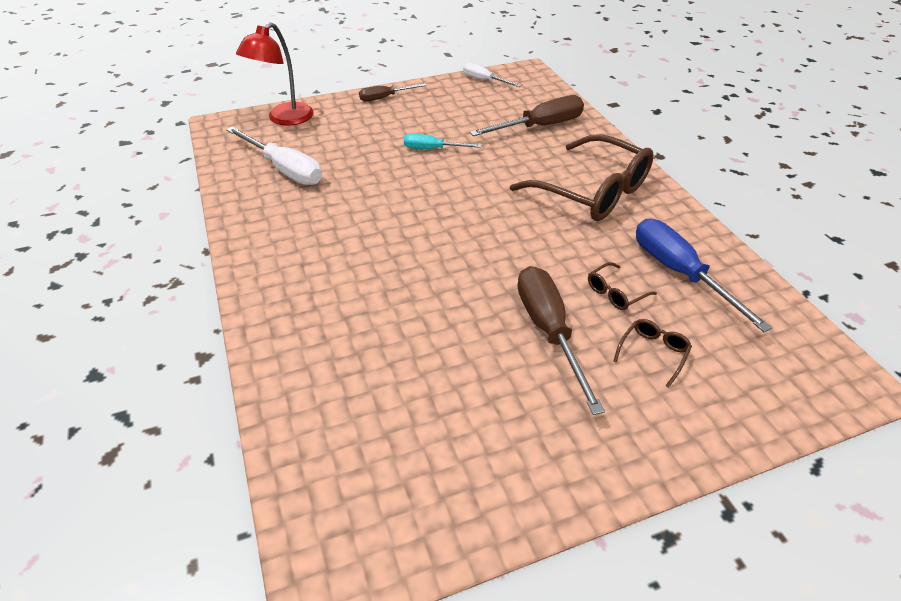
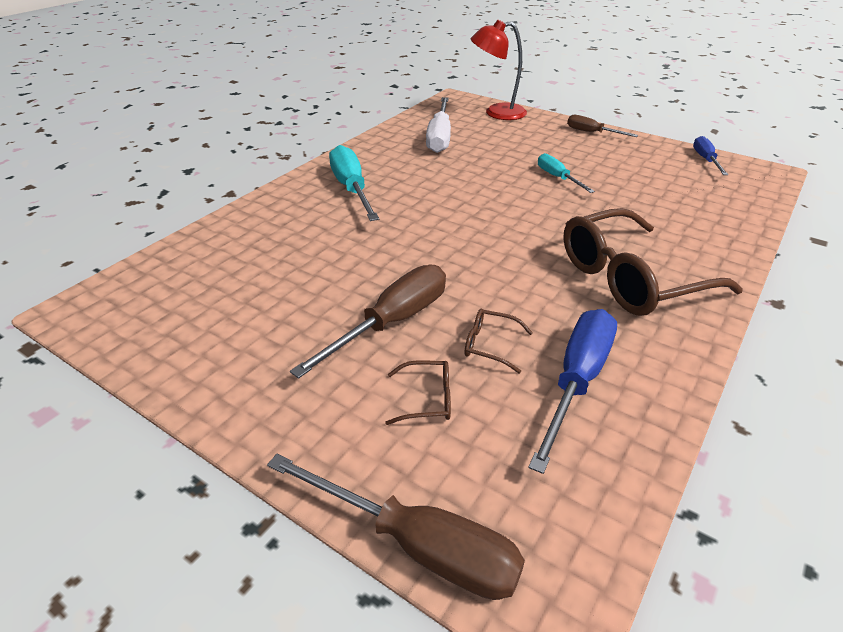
camera: 55 degrees right, 5 degrees down
(312, 264) = (352, 189): none -> turquoise screwdriver
(484, 81) = (705, 160): white screwdriver -> blue screwdriver
(540, 126) = (687, 212): brown screwdriver -> brown screwdriver (417, 545)
(592, 192) = (630, 278): brown glasses -> brown glasses turned 60 degrees clockwise

